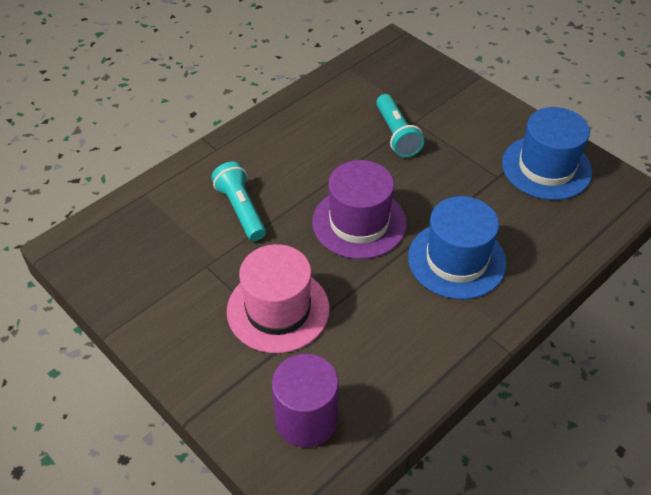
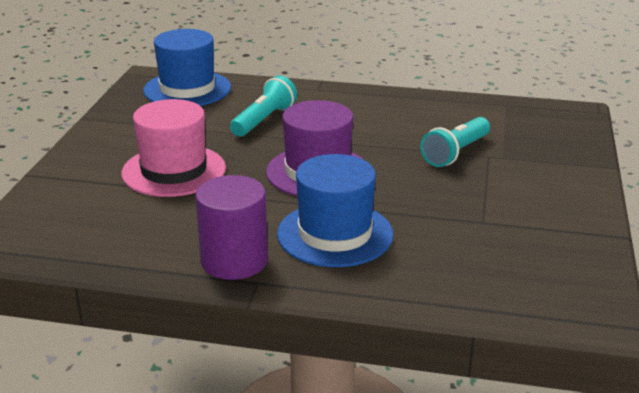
camera: 55 degrees right, 20 degrees down
(306, 419) = (69, 221): purple cylinder -> purple cylinder (234, 261)
(546, 167) = (542, 245): blue hat -> blue hat (187, 89)

